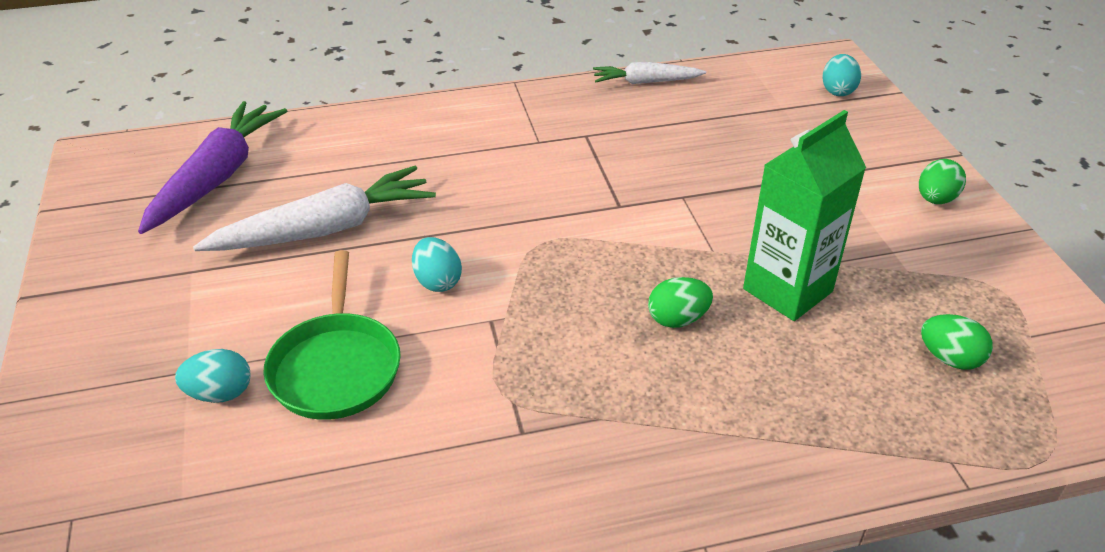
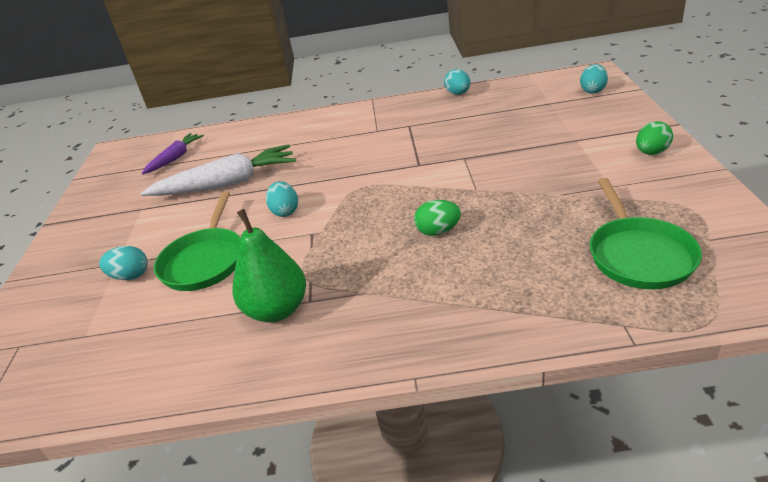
camera: 15 degrees right, 5 degrees down
(217, 177) = (175, 158): purple carrot -> purple carrot, size x0.58
(478, 448) = (277, 310): none -> green pear
(645, 82) = (458, 93): white carrot -> turquoise egg
(787, 290) = (523, 212): green carton -> none
(949, 358) = (638, 255): green egg -> green pan

